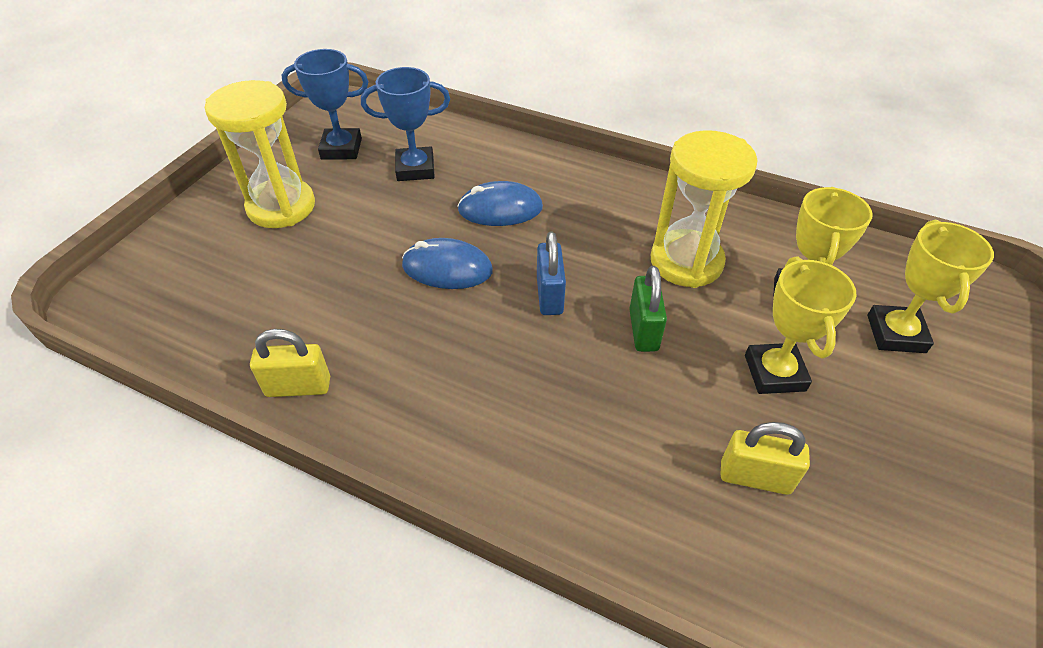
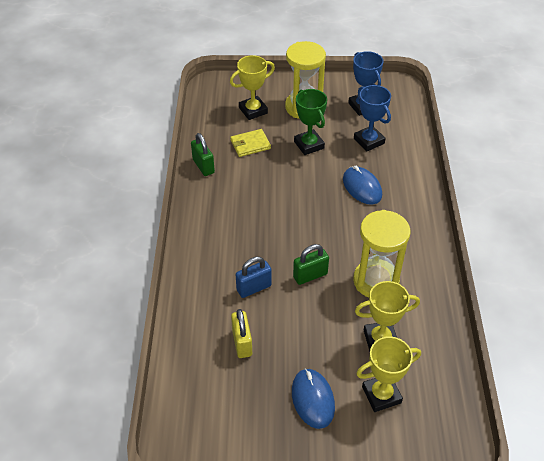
camera: 65 degrees right, 0 degrees up
(298, 387) = (203, 166): yellow padlock -> green padlock
(304, 300) = (250, 144): none -> yellow wallet
(368, 231) = (309, 145): none -> green trophy
(447, 268) = (303, 184): blue mouse -> blue mouse (313, 399)
(549, 295) = (310, 230): blue padlock -> blue padlock (254, 288)
(774, 373) = (314, 339): yellow trophy -> yellow trophy (253, 110)

